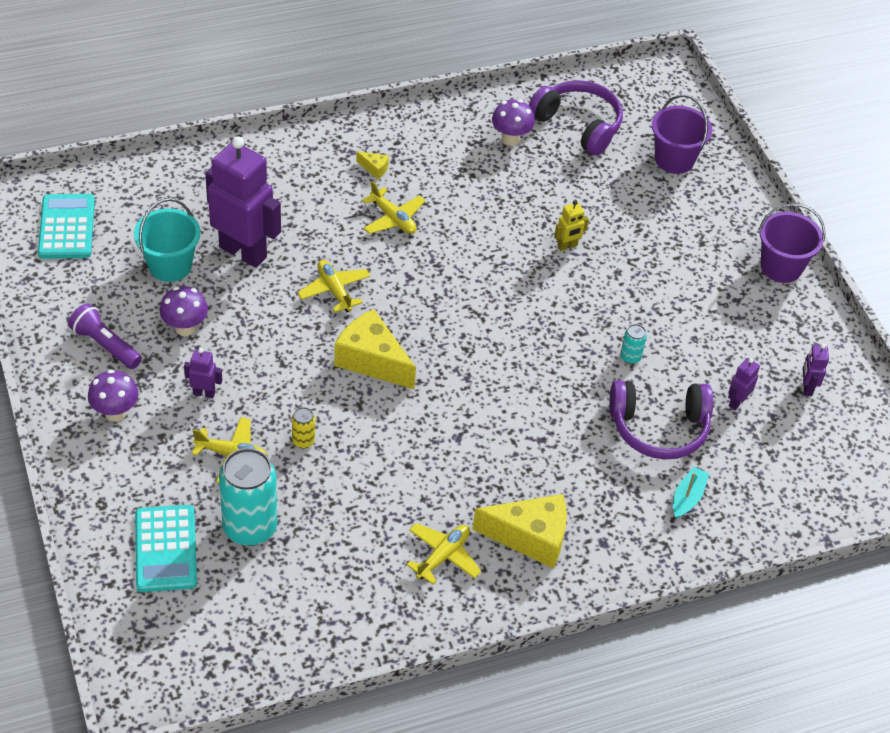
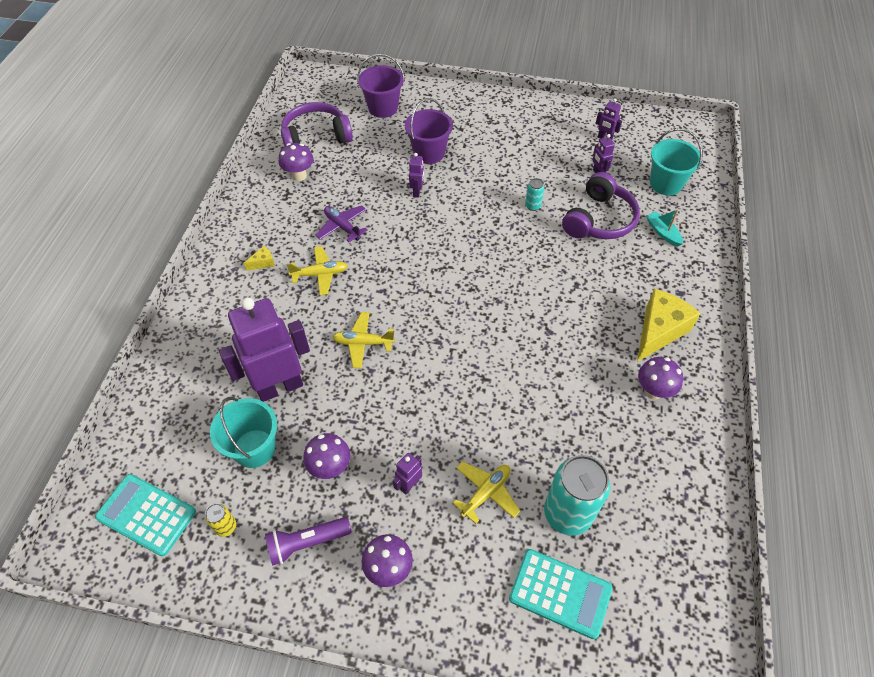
camera: 55 degrees left, 5 degrees up
(303, 441) = (499, 433): yellow can -> yellow can (226, 527)
(372, 360) = (447, 351): yellow cheese -> none
(443, 556) = (653, 391): yellow plane -> purple mushroom
(468, 207) = (342, 227): none -> purple plane
(567, 246) = (417, 192): yellow robot -> purple robot
(776, 476) = (665, 184): none -> turquoise bucket
(781, 267) = (504, 104): purple bucket -> purple bucket (429, 153)

